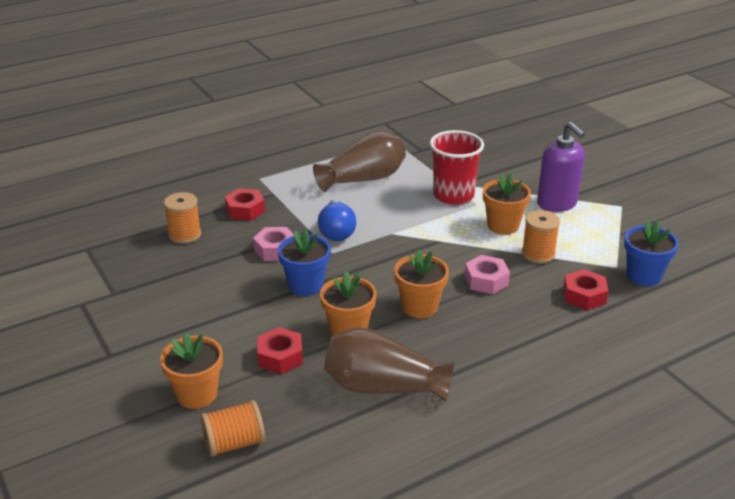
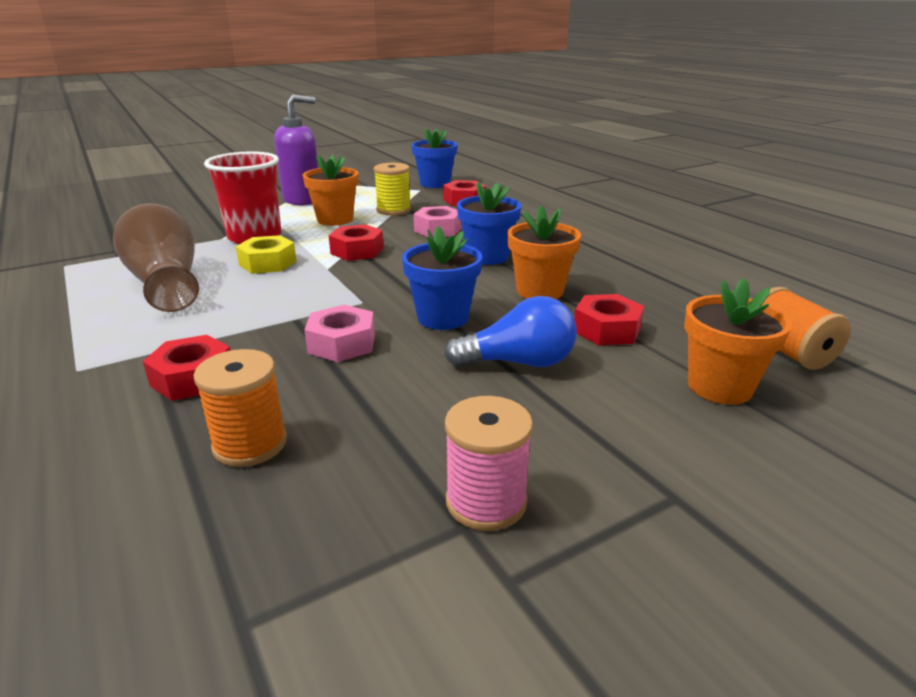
camera: 90 degrees left, 5 degrees down
(125, 299) = (486, 502): none -> pink spool
(336, 232) = (308, 300): blue light bulb -> blue light bulb (519, 362)
(383, 387) = (632, 274): brown vase -> none
(400, 208) = (268, 263): none -> yellow nut
(419, 307) = (487, 257): orange flower pot -> blue flower pot
(428, 243) = (357, 251): none -> red nut
(538, 254) = (393, 210): orange spool -> yellow spool

